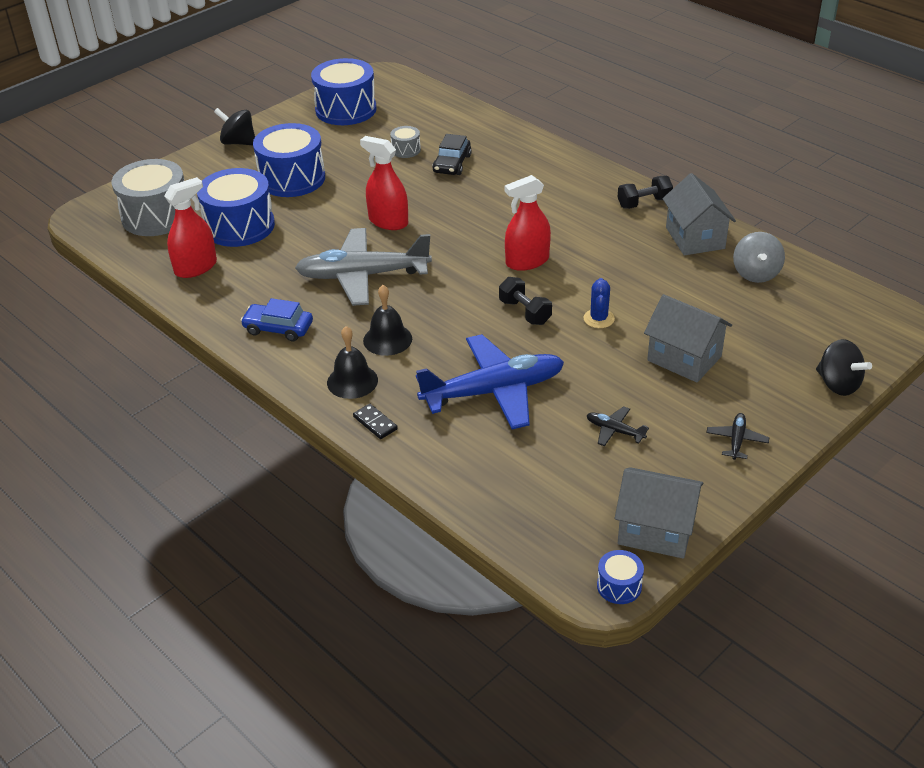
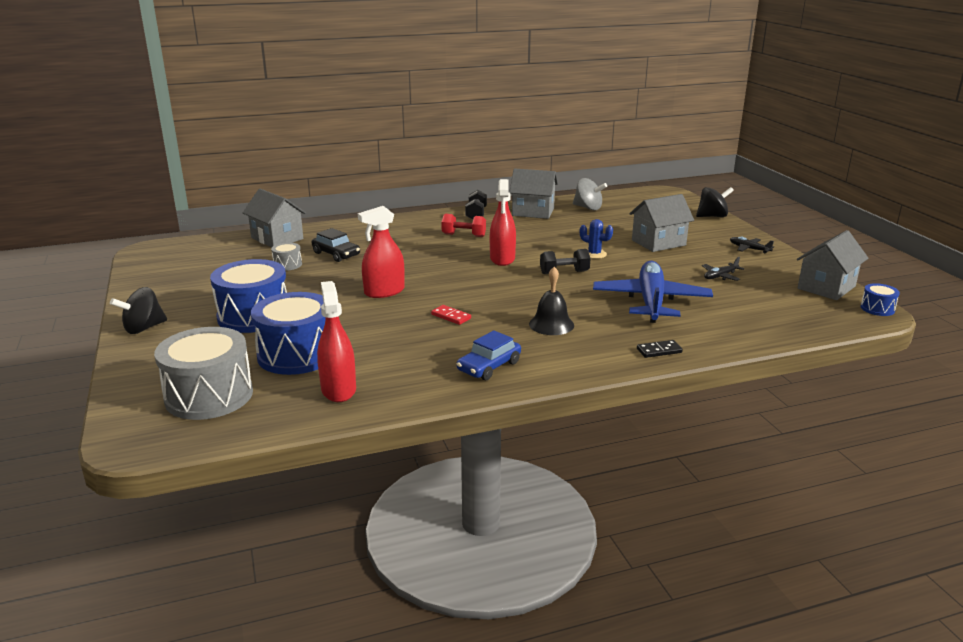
camera: 65 degrees left, 15 degrees down
(346, 109) = (179, 273): blue drum -> none
(352, 381) = (596, 349): black bell -> none
(362, 276) = (451, 316): grey plane -> red domino
(461, 119) = (277, 238): none -> grey house
(571, 216) = (464, 235): none -> red dumbbell

